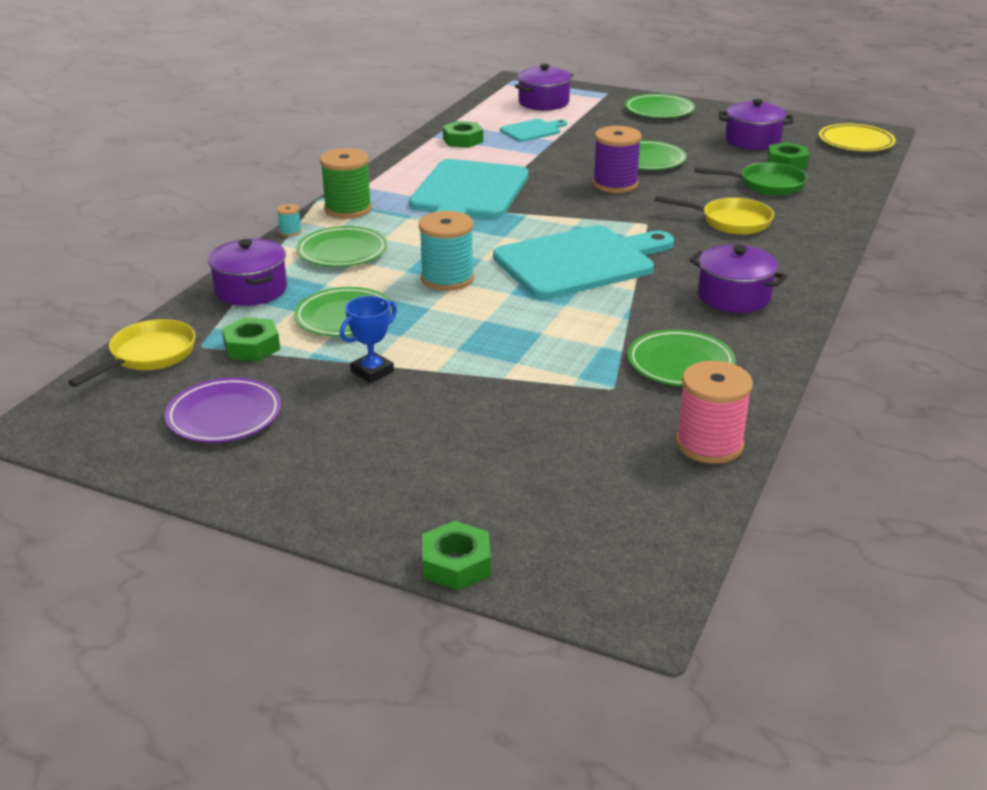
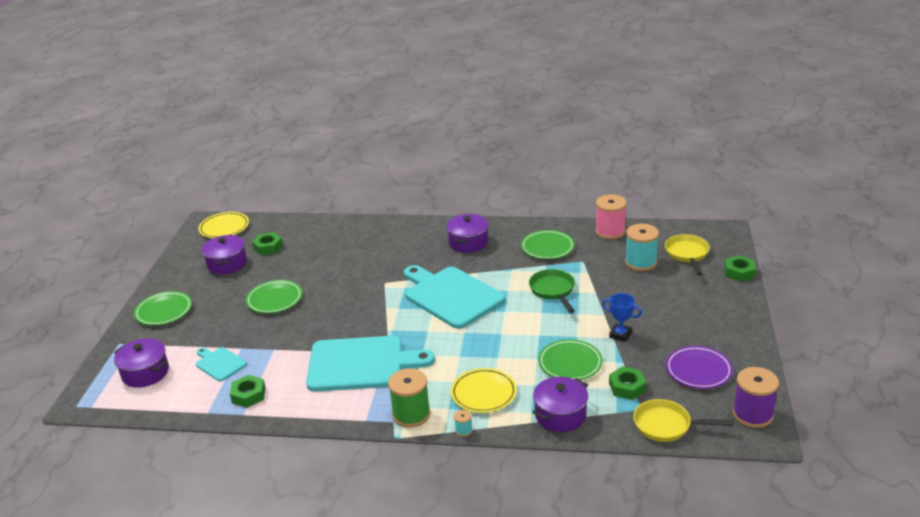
camera: 105 degrees left, 0 degrees up
(342, 251) = (483, 393): green plate -> yellow plate
(447, 278) = (499, 338): turquoise spool -> turquoise spool (641, 262)
(615, 184) = (324, 304): purple spool -> purple spool (752, 414)
(730, 222) = (371, 255): yellow pan -> yellow pan (687, 254)
(766, 185) = (308, 250): green pan -> green pan (553, 291)

